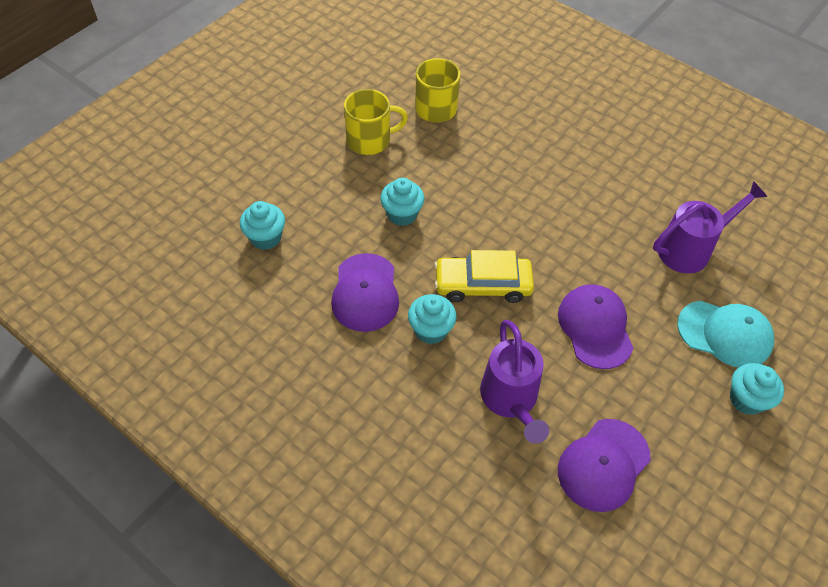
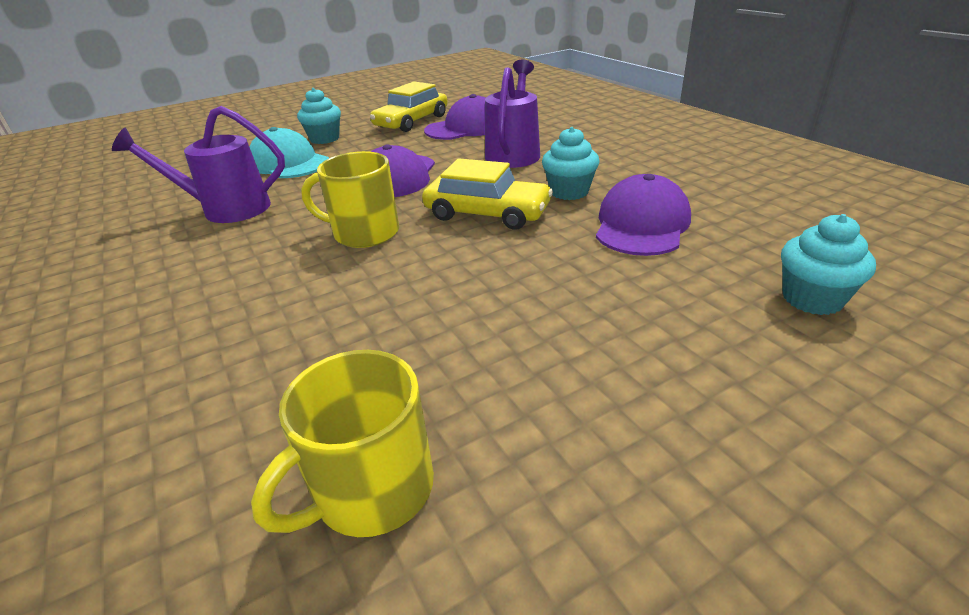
camera: 155 degrees left, 20 degrees down
(370, 140) = (581, 437): yellow mug -> yellow mug (364, 233)
(402, 214) = (560, 292): turquoise cupcake -> none
(686, 475) = (411, 121): none -> yellow car

